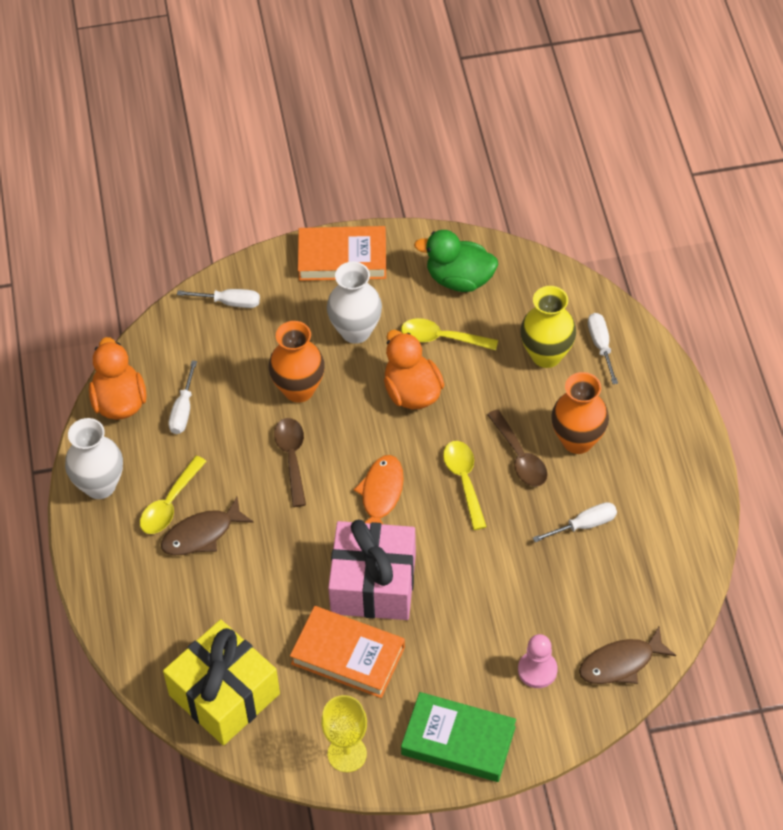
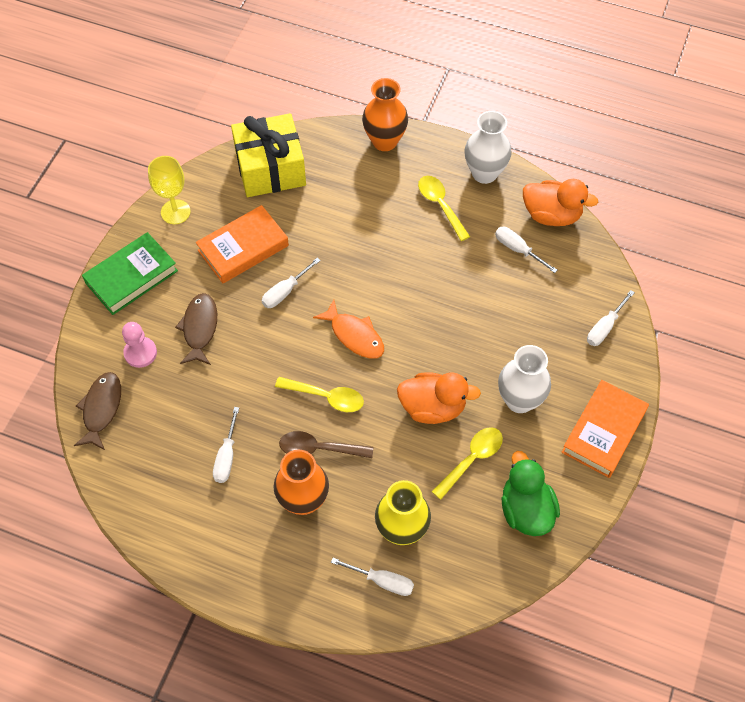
camera: 120 degrees right, 5 degrees up
(202, 534) = (401, 212): brown fish -> brown fish (200, 328)
(292, 458) = (427, 296): brown spoon -> none
(299, 389) = (487, 331): orange vase -> orange vase (384, 141)
(373, 583) = (285, 291): pink gift -> white screwdriver
(459, 279) = (526, 510): green duck -> green duck turned 60 degrees counterclockwise

